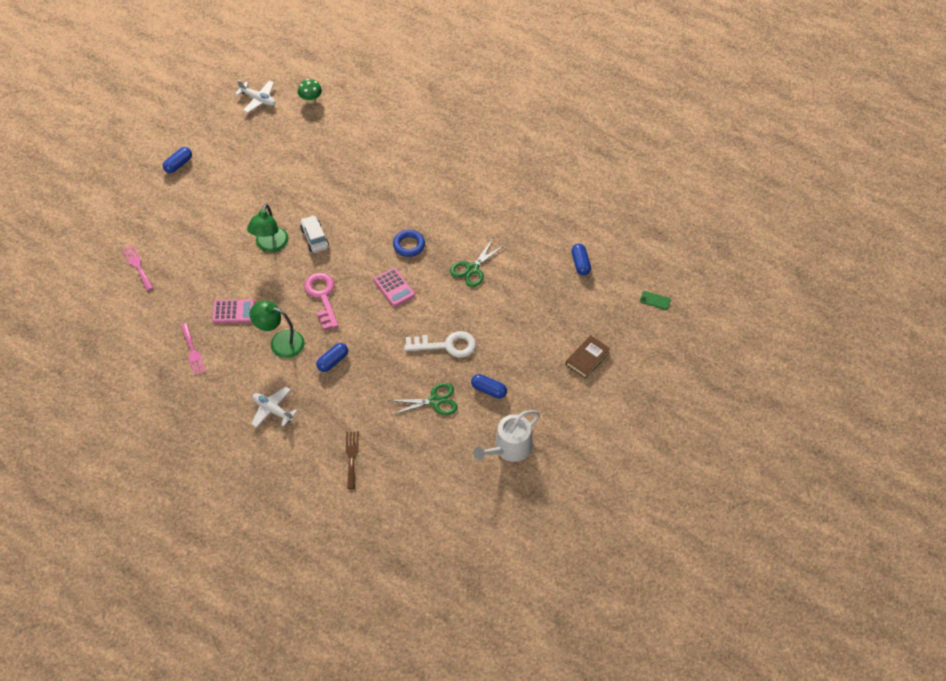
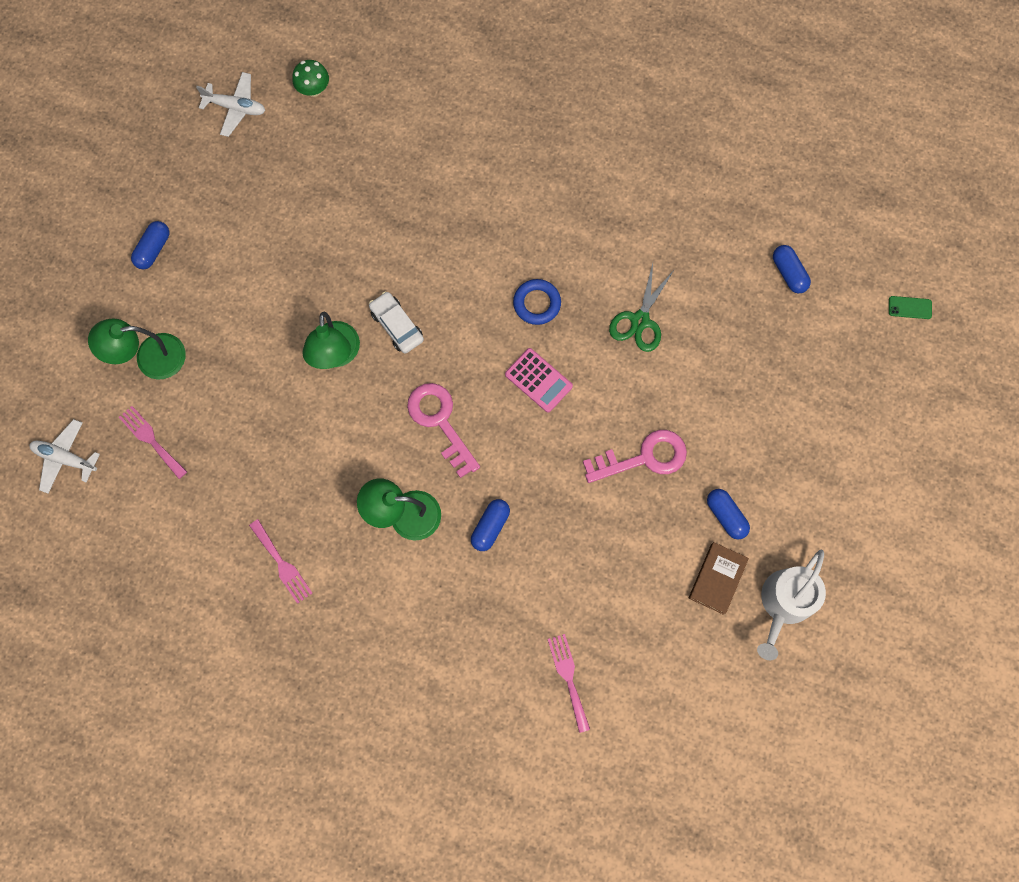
camera: 15 degrees left, 20 degrees up
(153, 222) = (150, 358): none -> green lamp
(233, 311) = (319, 481): pink calculator -> none
(272, 410) = (430, 631): white plane -> white plane (65, 458)
(351, 457) = (568, 678): brown fork -> pink fork
(435, 401) = (656, 554): green scissors -> none
(446, 345) = (644, 457): white key -> pink key
(489, 390) = (726, 516): blue capsule -> blue capsule turned 45 degrees clockwise
(587, 359) = (846, 428): brown book -> brown book (717, 579)

